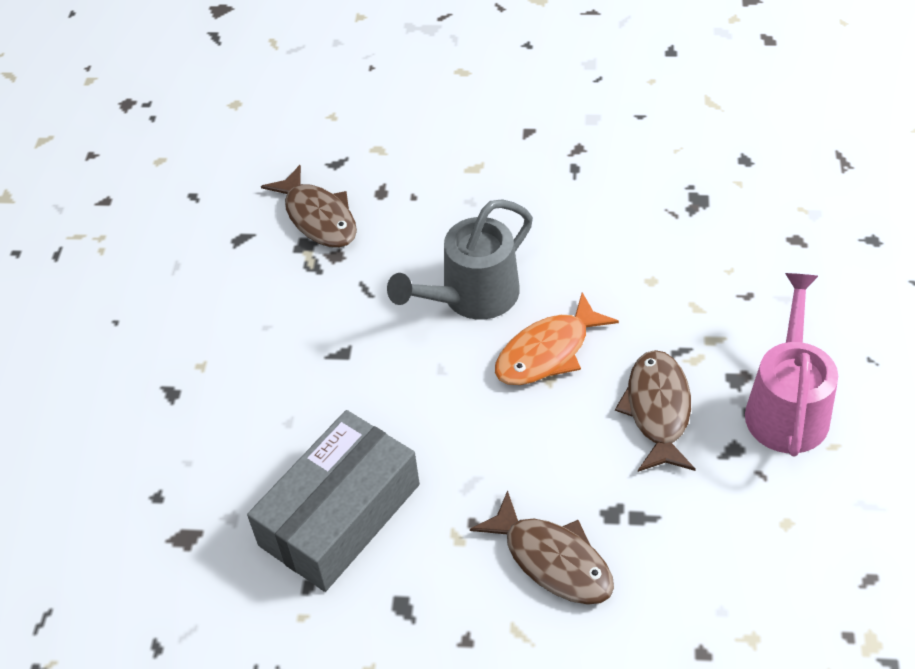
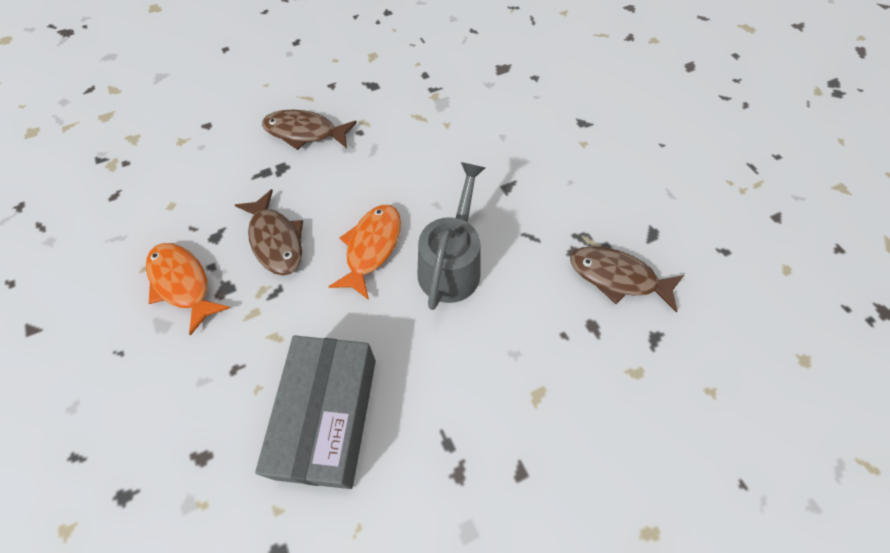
camera: 145 degrees right, 10 degrees up
(340, 515) = (434, 107): grey box -> grey box (327, 416)
(787, 405) = (183, 283): pink watering can -> orange fish

